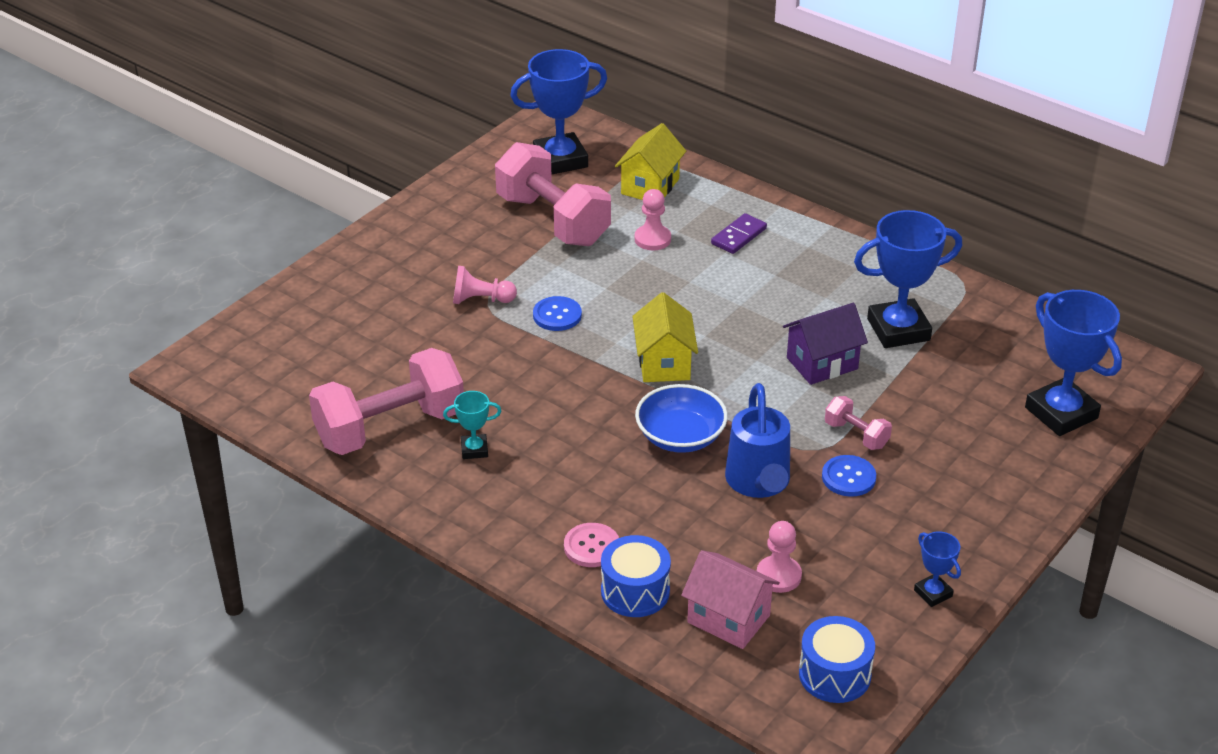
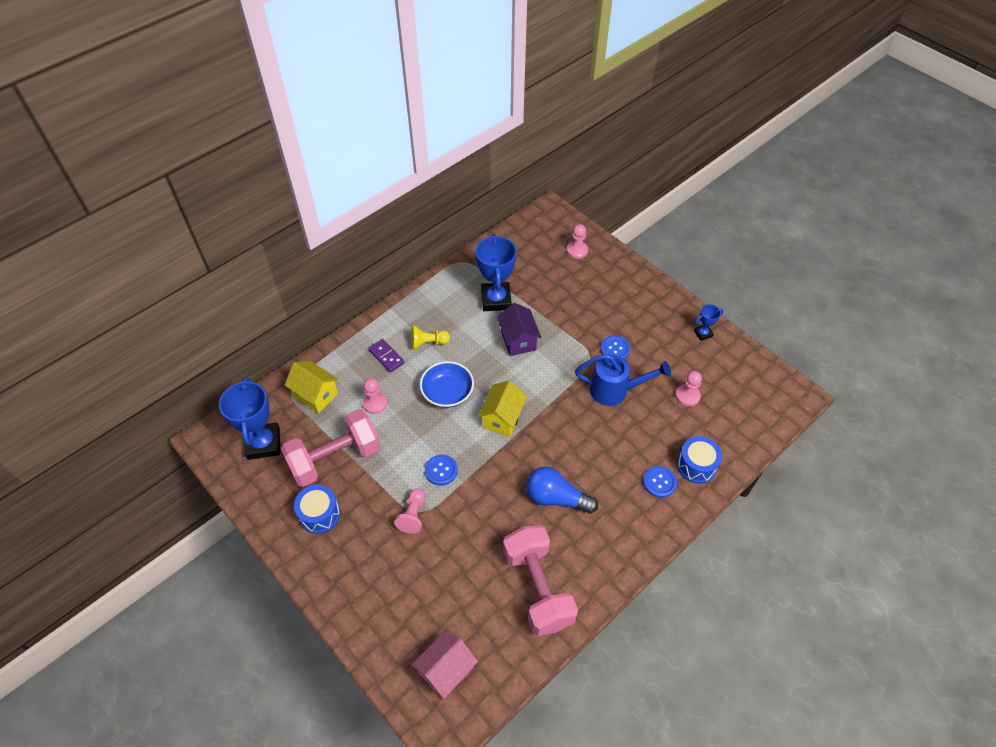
camera: 80 degrees left, 15 degrees up
(474, 449) = (567, 537): turquoise trophy -> none
(537, 433) = (556, 498): none -> blue light bulb
(591, 547) = (659, 482): pink button -> blue button
(664, 363) = (502, 418): yellow house -> yellow house turned 75 degrees counterclockwise
(680, 436) = (571, 421): blue bowl -> blue bowl (447, 393)
(728, 619) = (718, 425): pink house -> pink house (446, 670)
(780, 271) = (428, 343): none -> yellow pawn
(834, 674) = (757, 386): blue drum -> blue drum (319, 514)
(856, 435) = (581, 338): pink dumbbell -> none
(1061, 413) = (577, 250): blue trophy -> pink pawn

